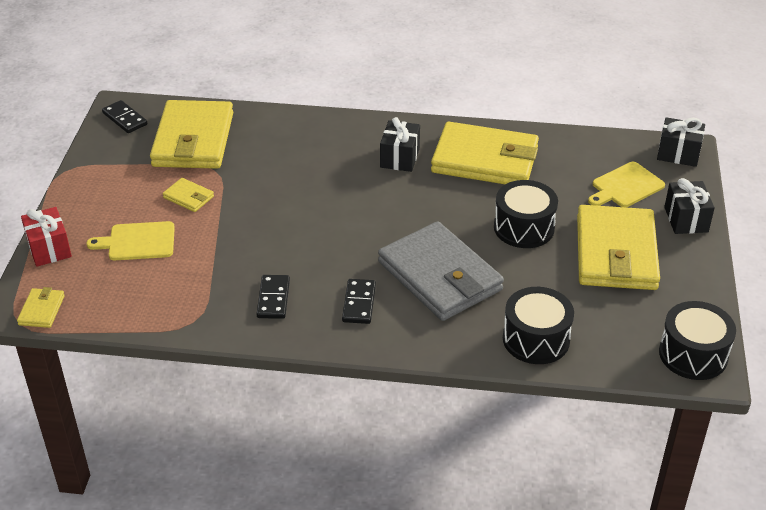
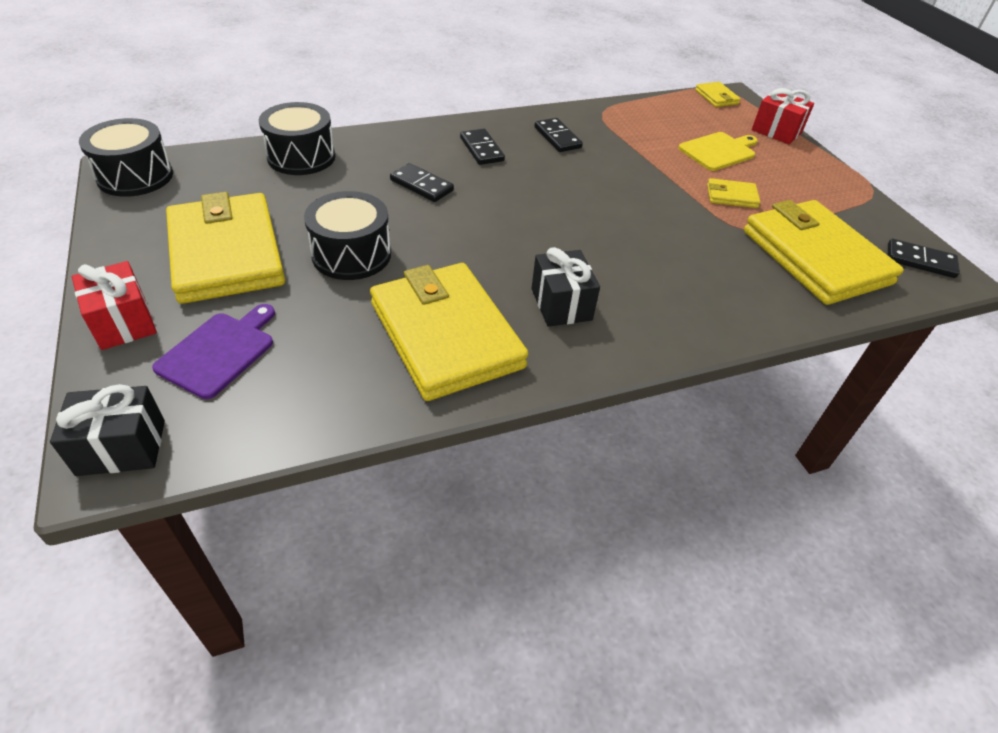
camera: 150 degrees right, 5 degrees up
(439, 276) = (421, 185): grey wallet -> black domino
(485, 160) = (446, 335): yellow wallet -> yellow wallet turned 75 degrees clockwise
(625, 186) = (219, 352): yellow cutting board -> purple cutting board
(686, 219) = (123, 322): black gift -> red gift

